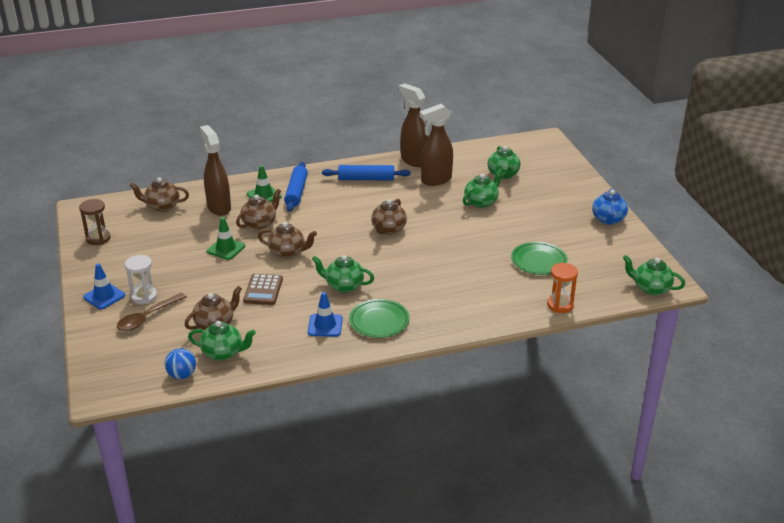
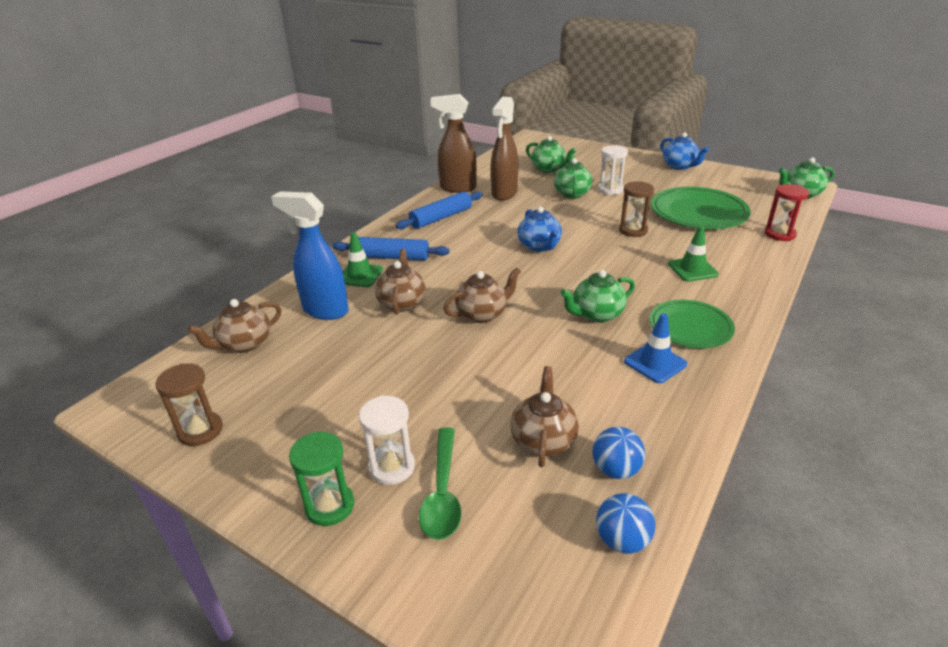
camera: 40 degrees left, 0 degrees up
(104, 296) = (329, 506): blue traffic cone -> green hourglass
(147, 317) = (442, 493): brown spoon -> green spoon
(219, 207) = (325, 310): brown spray bottle -> blue spray bottle
(223, 353) = (615, 469): green teapot -> blue ball
(226, 249) = (406, 347): green traffic cone -> green traffic cone (692, 269)
(263, 290) = (526, 366): brown calculator -> none
(296, 192) = (391, 257): blue rolling pin -> blue rolling pin turned 45 degrees counterclockwise
(388, 229) = (539, 246): brown teapot -> blue teapot
(466, 250) = (633, 230): none -> brown hourglass
(514, 213) = (610, 190): none -> white hourglass
(538, 261) = (698, 212): green plate -> green plate, size x1.55
(560, 305) = (779, 234): orange hourglass -> red hourglass

